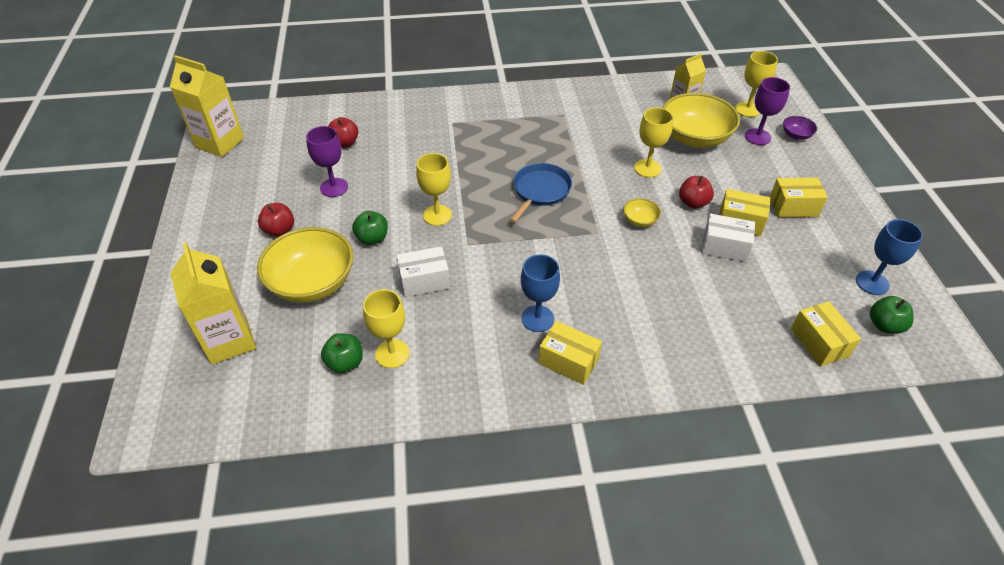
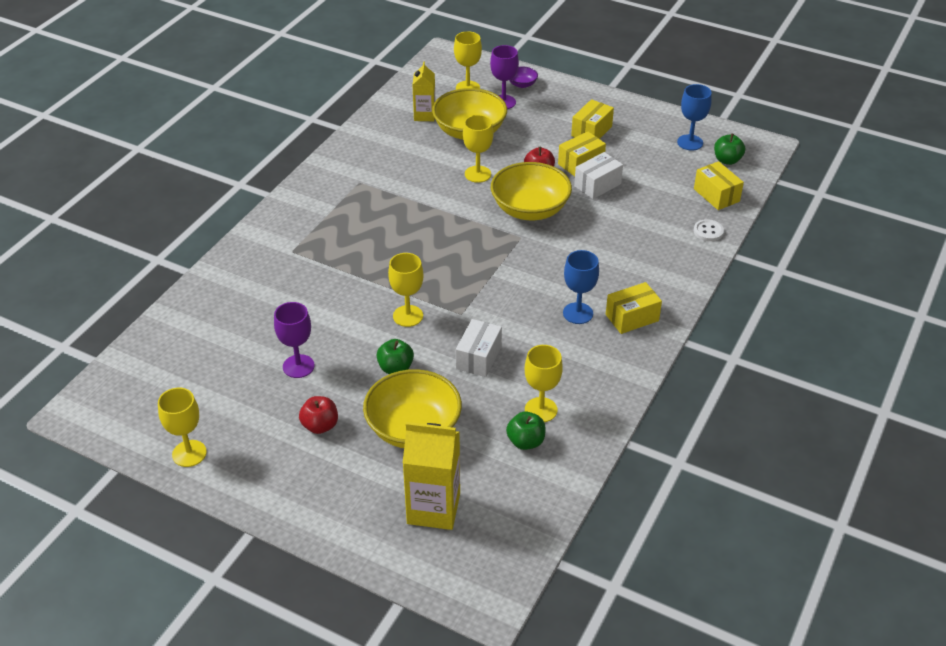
camera: 55 degrees left, 5 degrees down
(210, 182) = (189, 453): none -> yellow goblet
(220, 143) = (129, 425): yellow carton -> none
(345, 143) = (239, 333): red apple -> none
(540, 191) = (441, 243): blue pan -> none
(640, 220) = (530, 209): yellow bowl -> yellow bowl, size x2.29
(755, 362) = (708, 231): none -> white button
(819, 342) = (716, 195): yellow box -> yellow box turned 45 degrees clockwise

